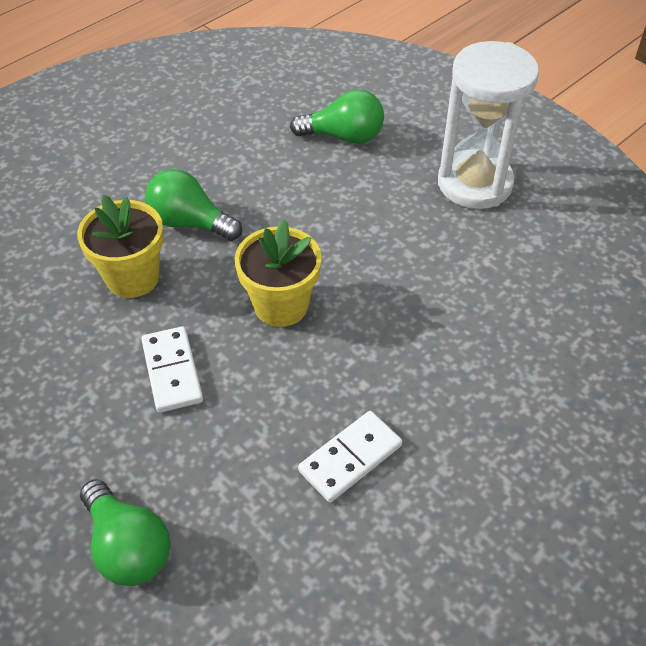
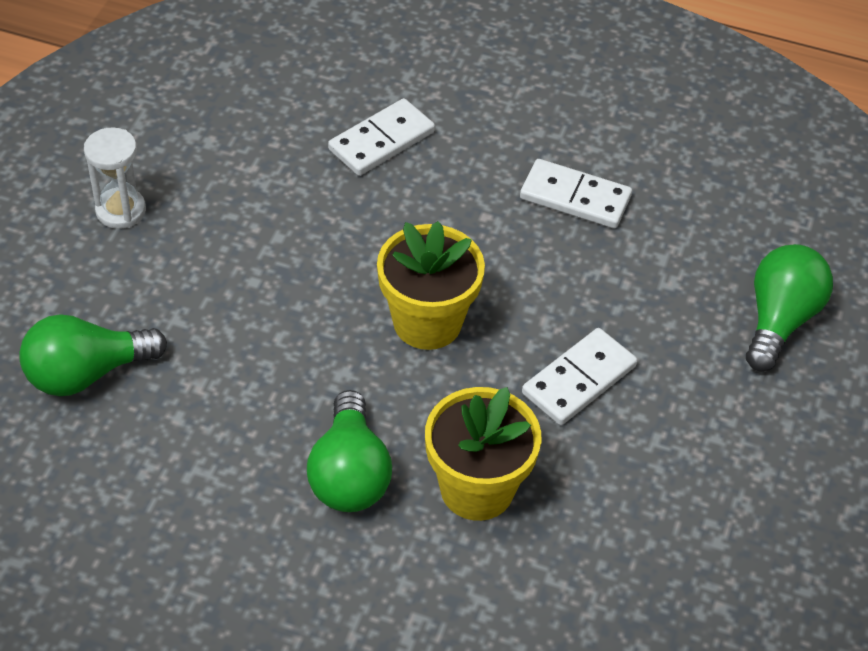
camera: 120 degrees left, 0 degrees up
(344, 136) = (87, 373): green light bulb -> green light bulb turned 90 degrees counterclockwise
(474, 183) = (121, 210): white hourglass -> white hourglass, size x0.49
(481, 348) = (381, 141): none -> white domino

